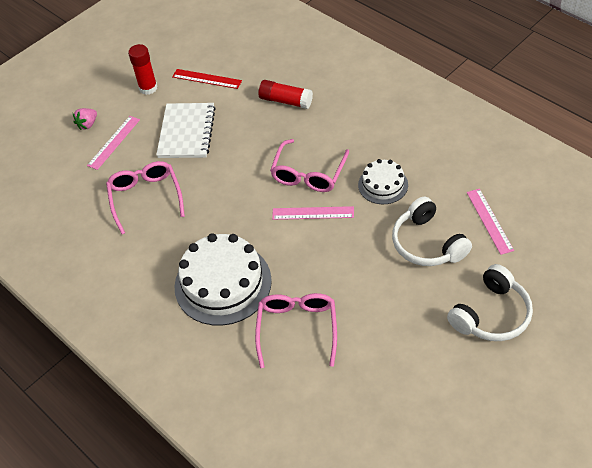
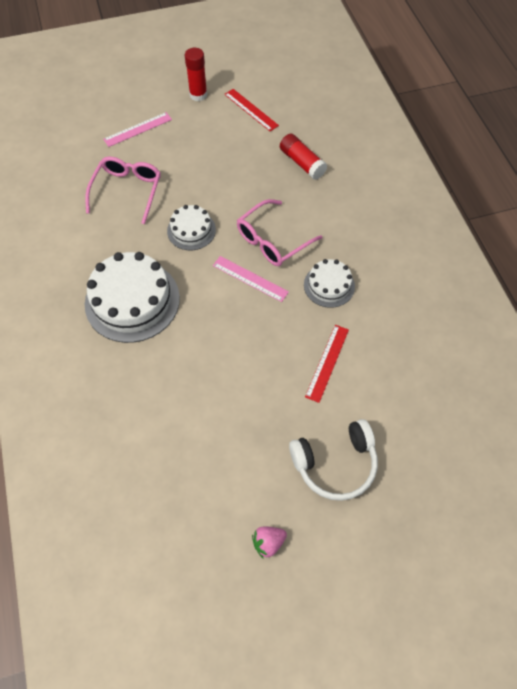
camera: 25 degrees right, 10 degrees up
(87, 124) = (129, 103): pink strawberry -> pink strawberry (268, 542)
(186, 132) = (200, 150): white notebook -> none
(231, 201) = (191, 230): none -> white cake
(297, 328) = (161, 376): pink glasses -> none
(427, 243) = (327, 362): white headphones -> red ruler
(489, 221) = (400, 373): pink ruler -> none

